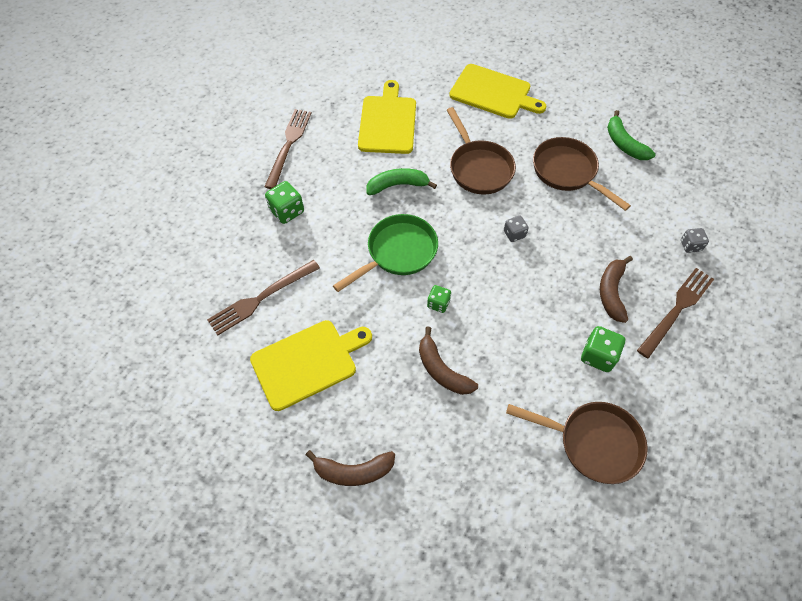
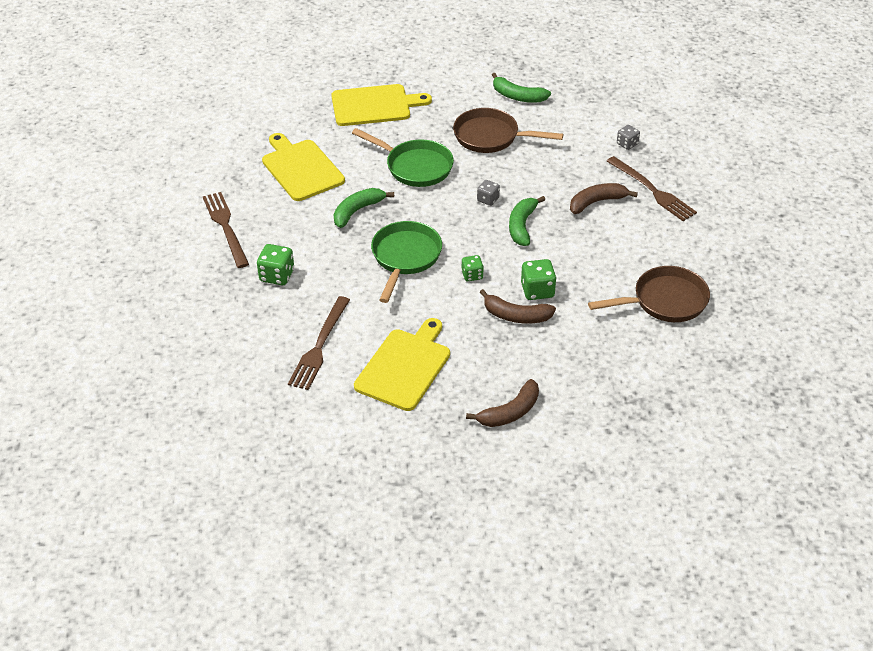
camera: 35 degrees left, 15 degrees down
(479, 168) = (415, 167): brown pan -> green pan
(522, 278) = (522, 226): none -> green banana
(598, 356) = (622, 247): green dice -> green dice (537, 290)
(611, 292) = (596, 202): brown banana -> brown banana turned 90 degrees clockwise
(676, 310) = (652, 190): brown fork -> brown fork turned 135 degrees clockwise

